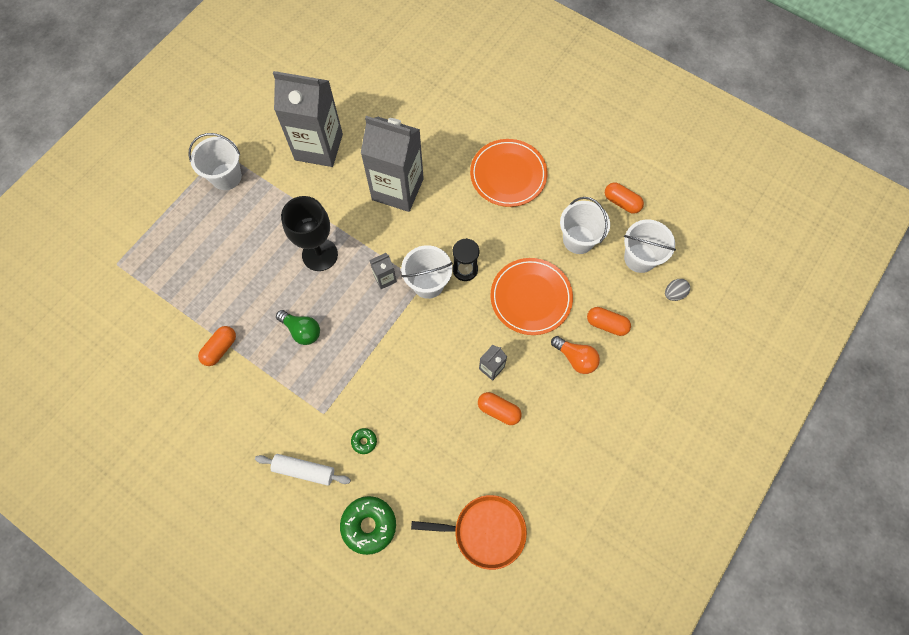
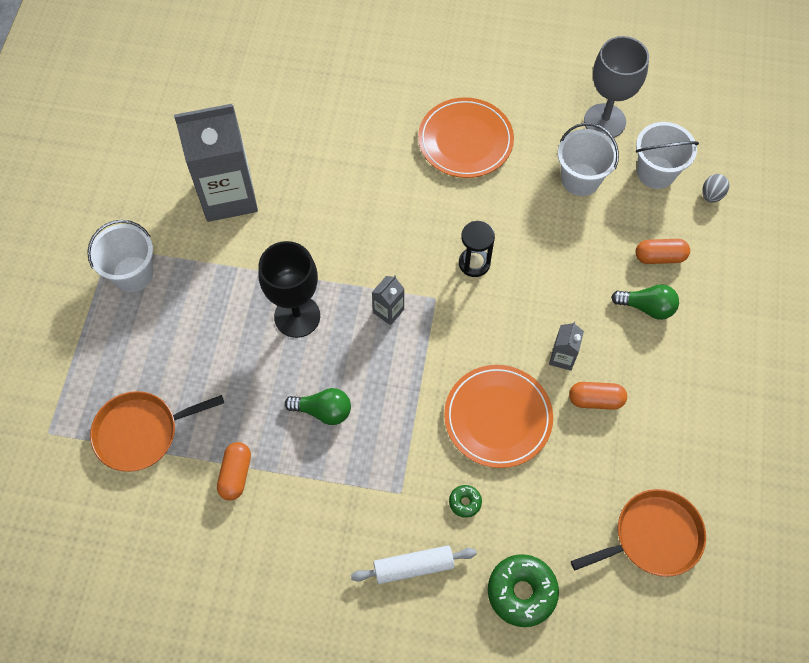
camera: 25 degrees left, 5 degrees down
(174, 291) = (141, 432): none -> orange pan
(397, 189) = (348, 206): grey carton -> none
(428, 283) = (441, 296): white bucket -> none
(531, 297) = (563, 263): orange plate -> orange plate (498, 417)
(575, 358) = (647, 307): orange light bulb -> green light bulb
(621, 202) = (604, 121): orange capsule -> grey goblet

